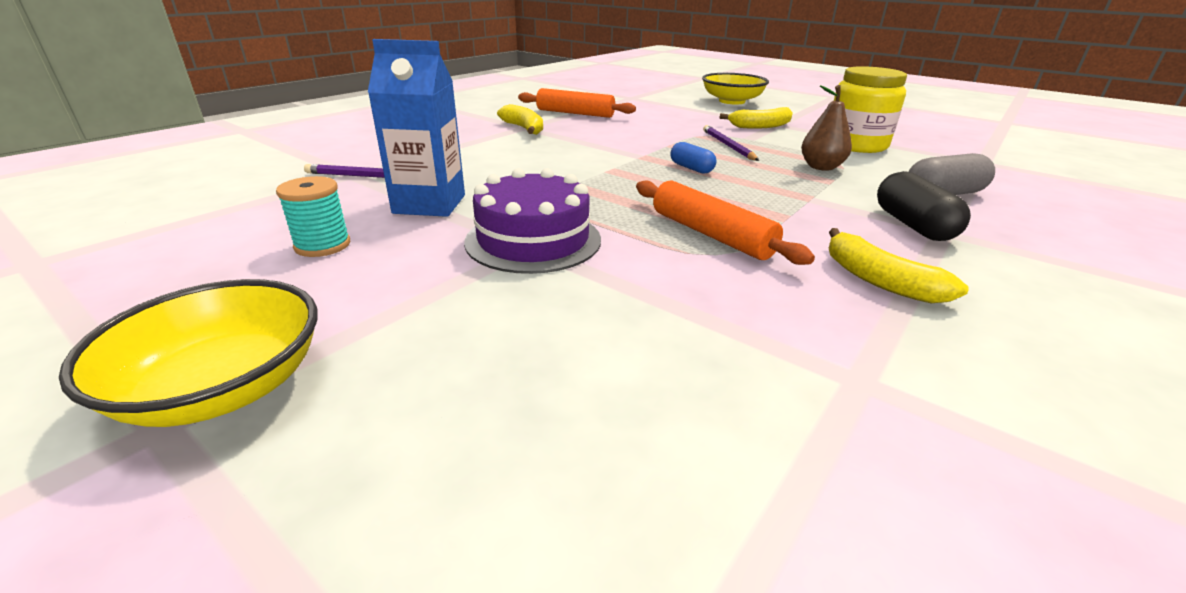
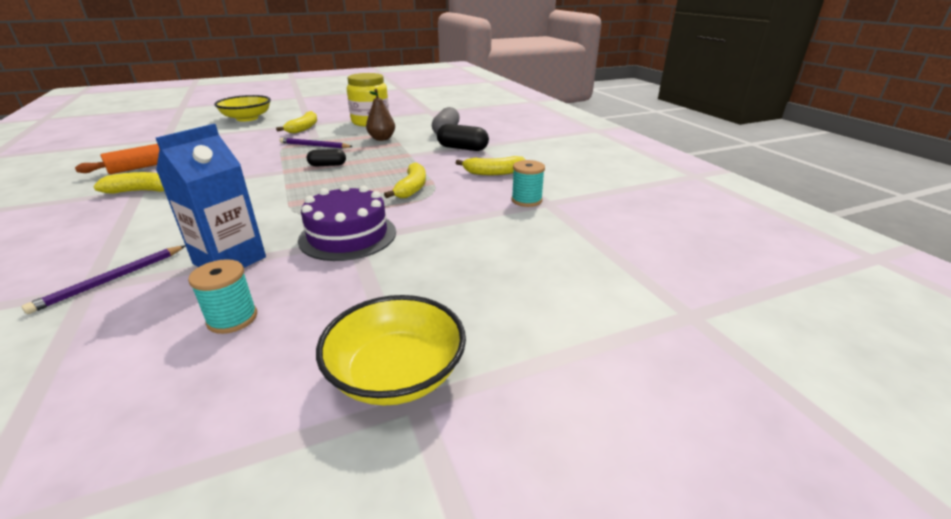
camera: 60 degrees left, 0 degrees up
(691, 168) = (327, 165): blue capsule -> black capsule
(711, 234) = (411, 188): orange rolling pin -> yellow banana
(830, 350) = (526, 200): none -> turquoise spool

